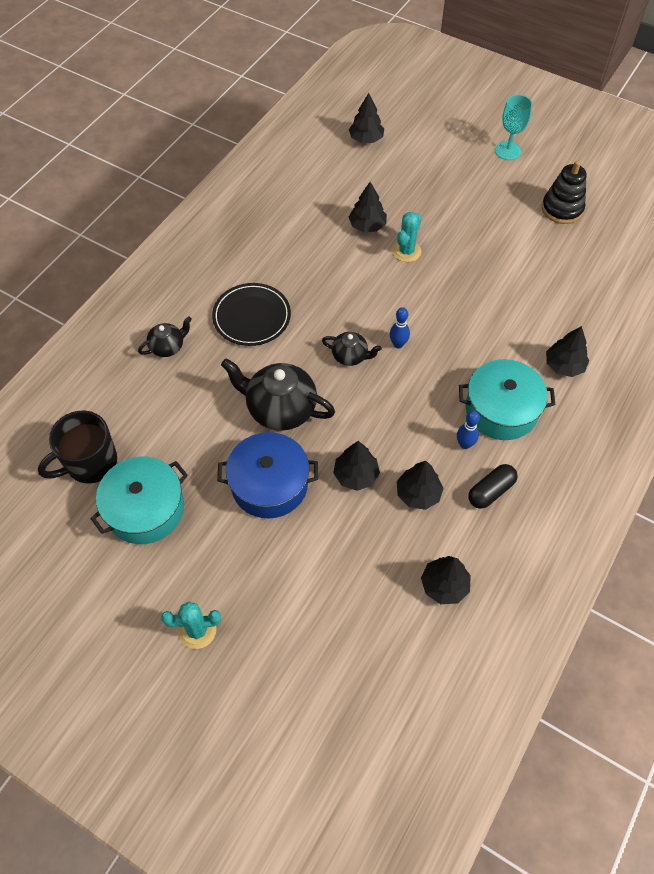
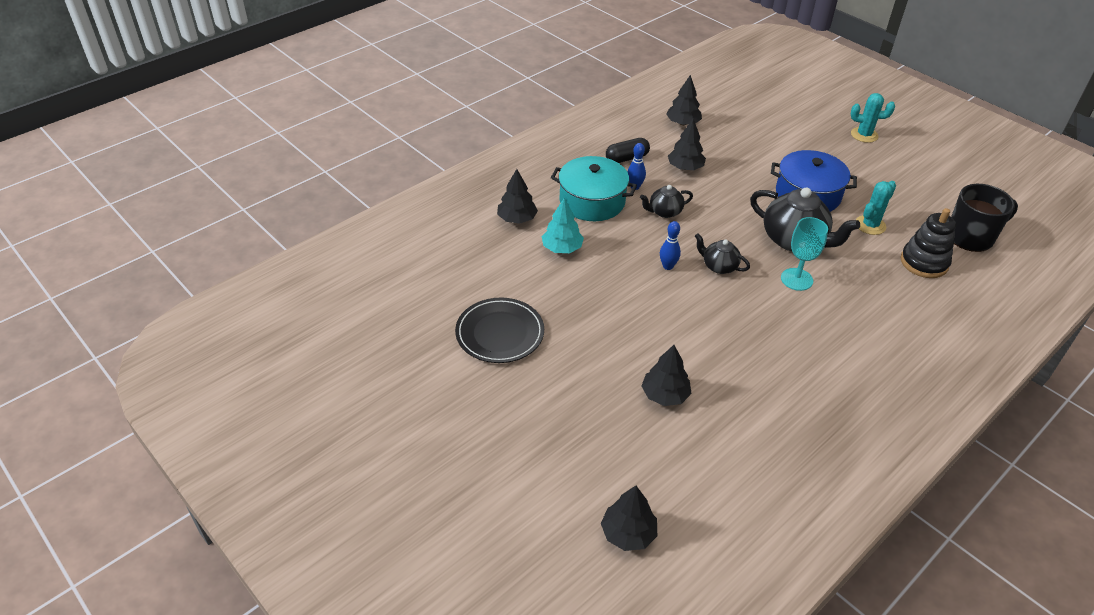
camera: 165 degrees left, 15 degrees down
(145, 509) = (914, 200): turquoise pot -> none
(168, 347) = (912, 313): black teapot -> black teapot (664, 212)
(251, 317) = (820, 322): black plate -> black plate (500, 333)
(356, 475) = (733, 186): black tree -> none
(406, 251) = (626, 353): turquoise cactus -> turquoise cactus (870, 225)
(503, 340) = (562, 248): none -> turquoise tree
(508, 151) = (429, 459): turquoise goblet -> turquoise goblet (796, 279)
(562, 209) = (415, 360): black stacking toy -> black stacking toy (924, 262)

